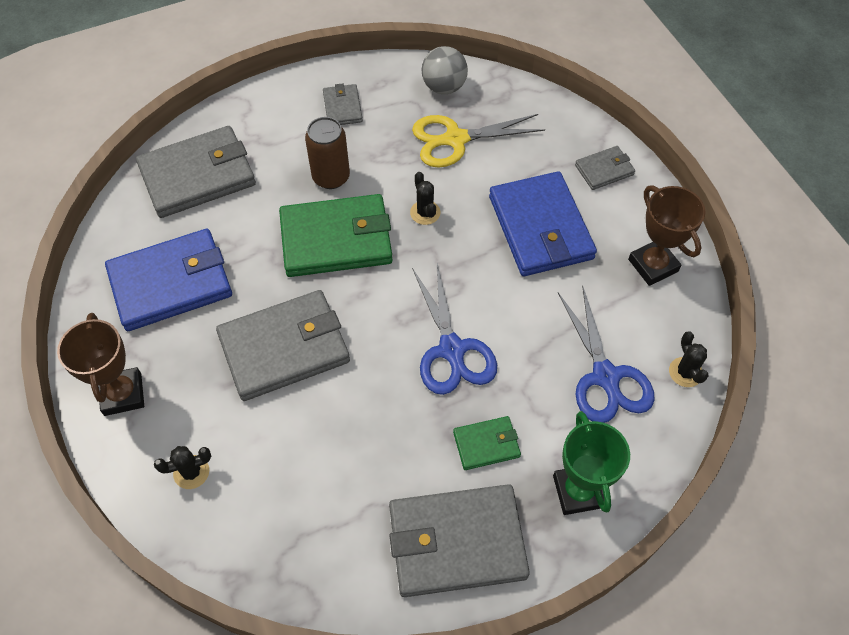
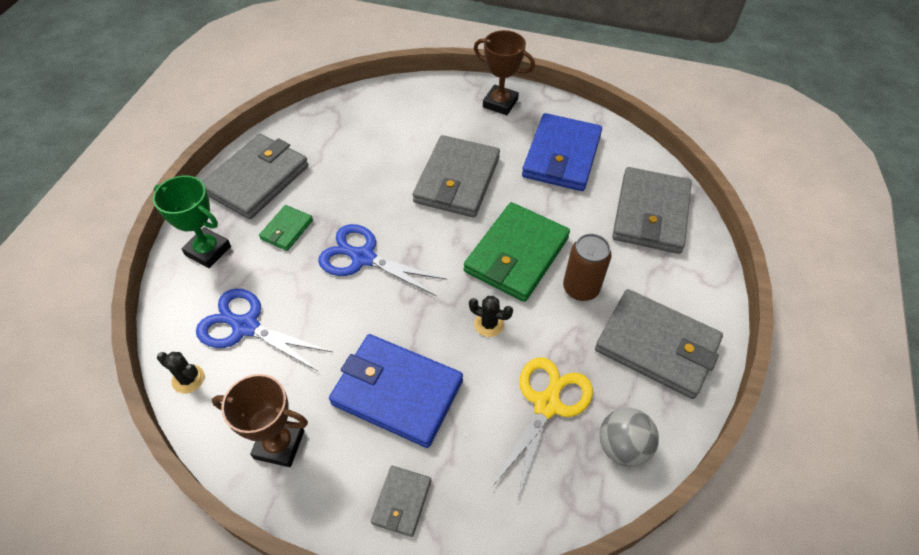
camera: 130 degrees right, 5 degrees down
(191, 472) = (422, 106): black cactus -> none
(342, 107) = (657, 346): grey wallet -> grey wallet, size x2.04

